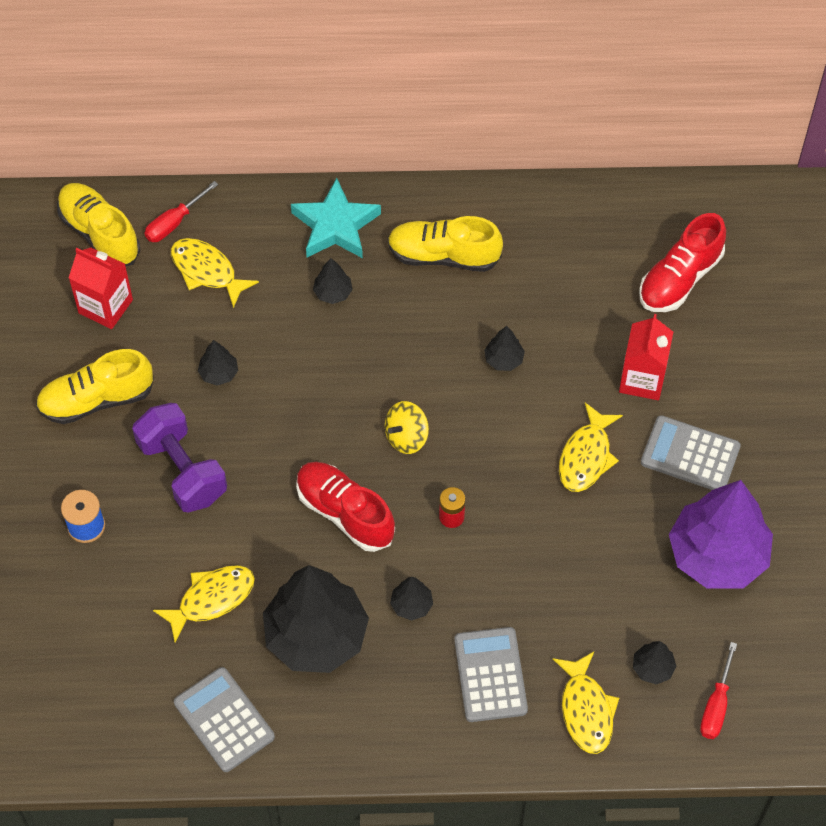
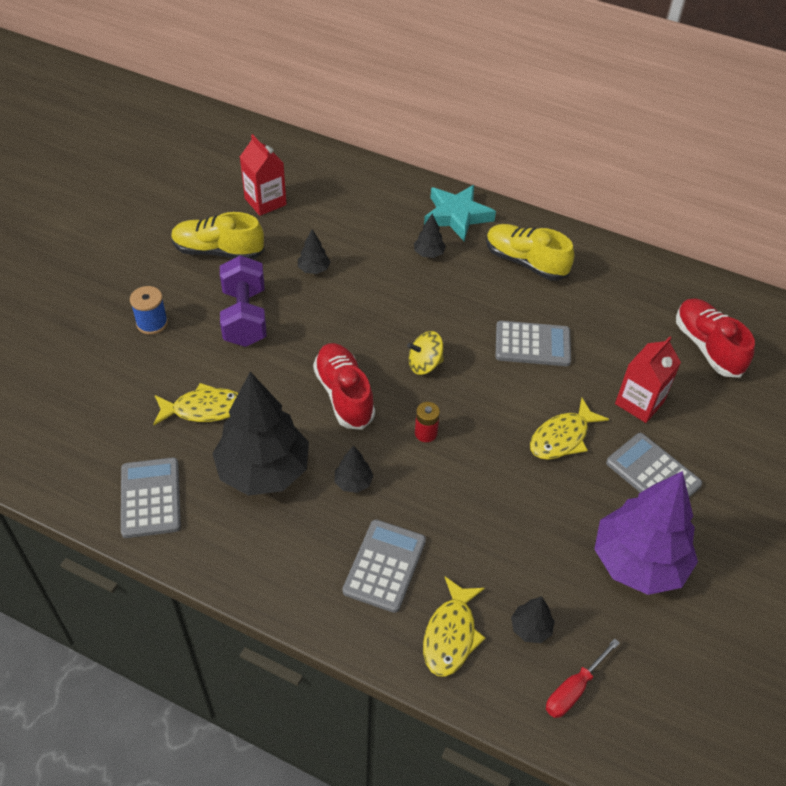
camera: 25 degrees right, 10 degrees down
(99, 233) = (292, 161): yellow shoe -> none
(174, 222) = (346, 174): red screwdriver -> none
(207, 271) = (348, 208): yellow fish -> none
(503, 359) = (532, 344): black tree -> grey calculator
(679, 278) = (707, 347): red shoe -> red shoe turned 90 degrees clockwise

